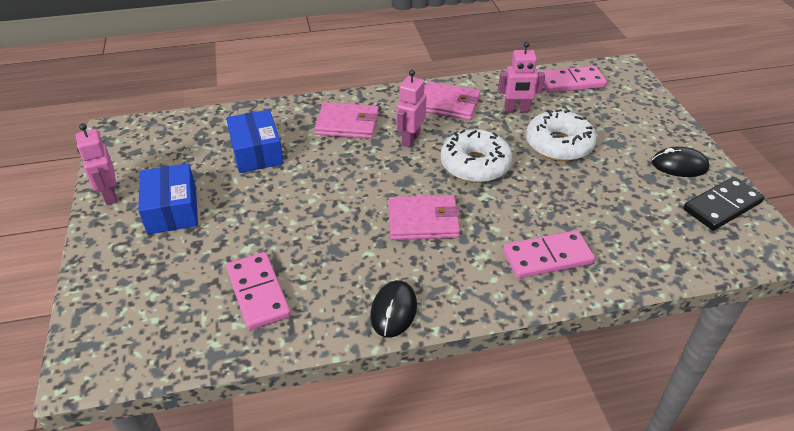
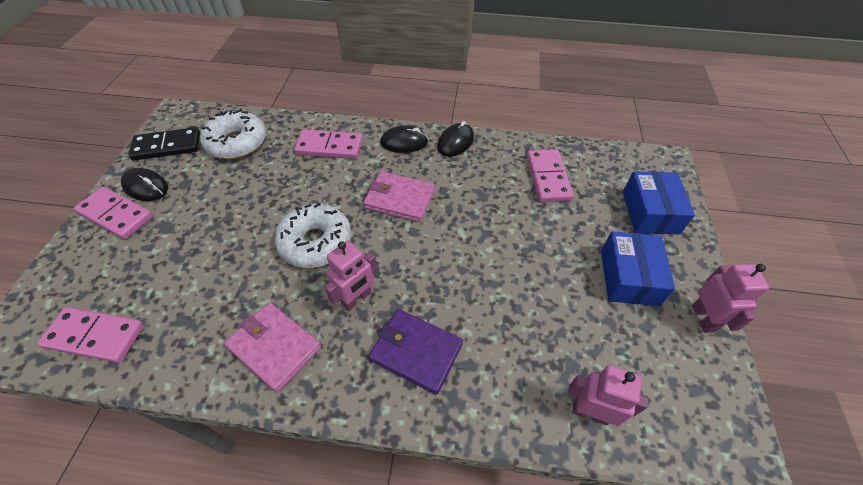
camera: 160 degrees left, 10 degrees up
(257, 152) = (538, 335): blue box -> blue box (650, 212)
(347, 124) = (416, 352): pink wallet -> purple wallet
(461, 290) = (404, 142): none -> black mouse
(516, 110) = (208, 307): pink robot -> pink robot (590, 412)
(559, 144) = (217, 241): white donut -> white donut (237, 143)
(668, 140) = (116, 215): none -> pink domino

